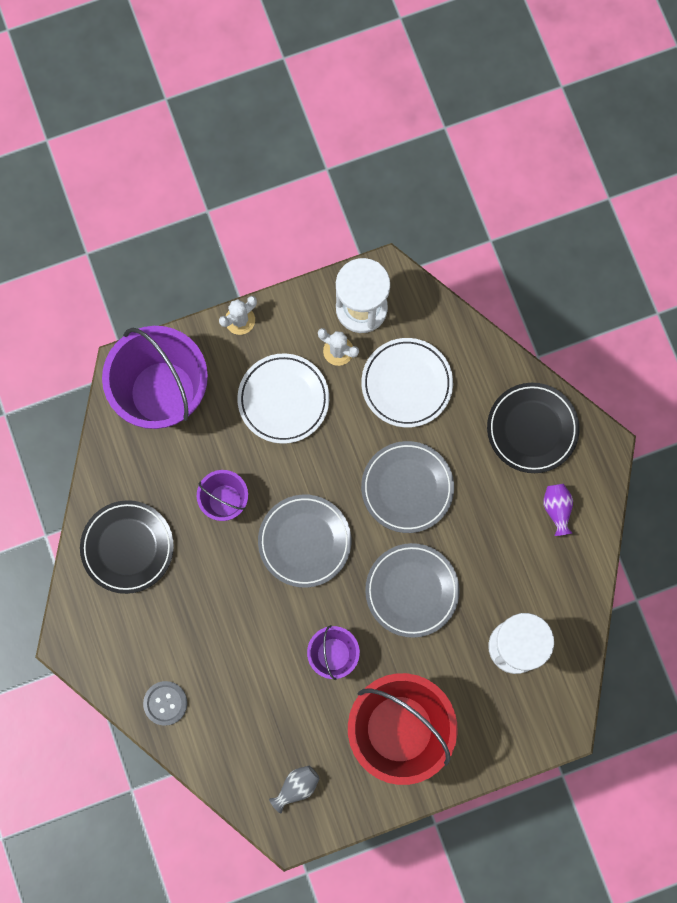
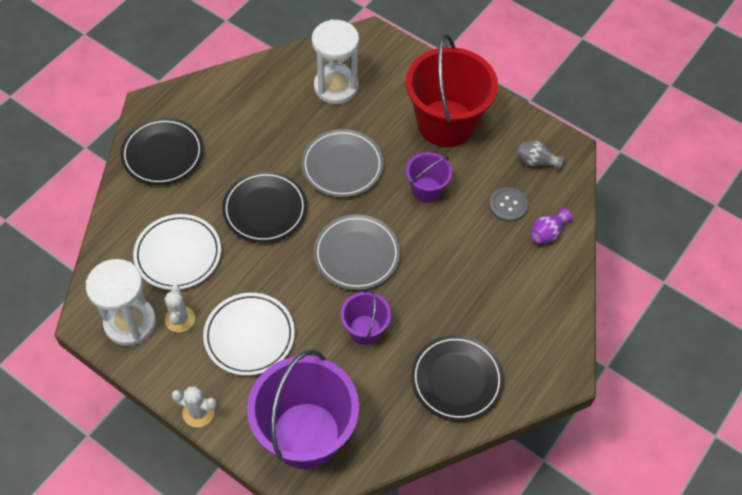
camera: 125 degrees left, 20 degrees down
(165, 703) = (551, 278): grey button -> grey button (508, 205)
(407, 488) = (265, 209): grey plate -> black plate
(557, 509) = (216, 110): purple vase -> purple vase (547, 233)

